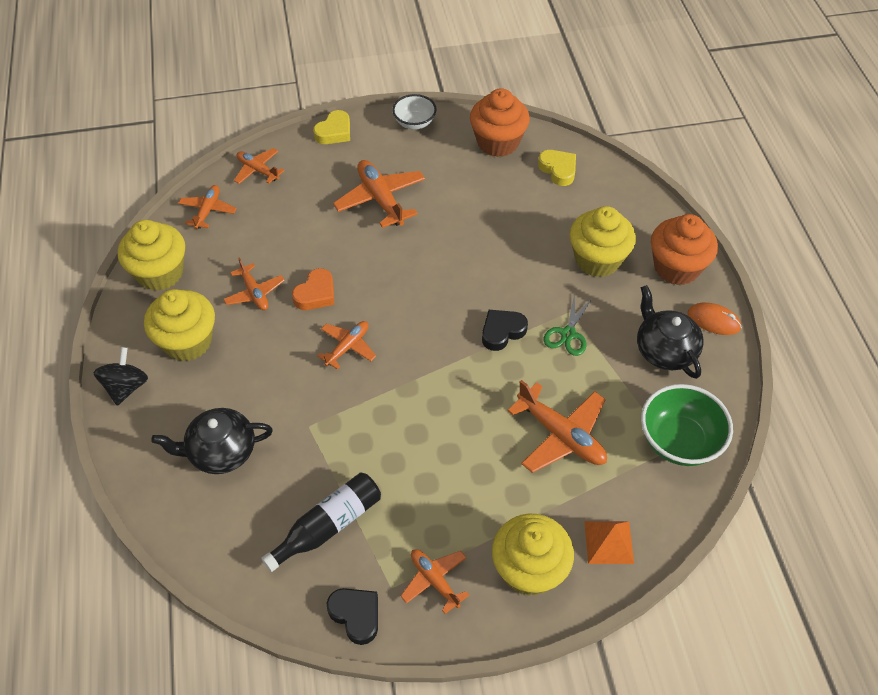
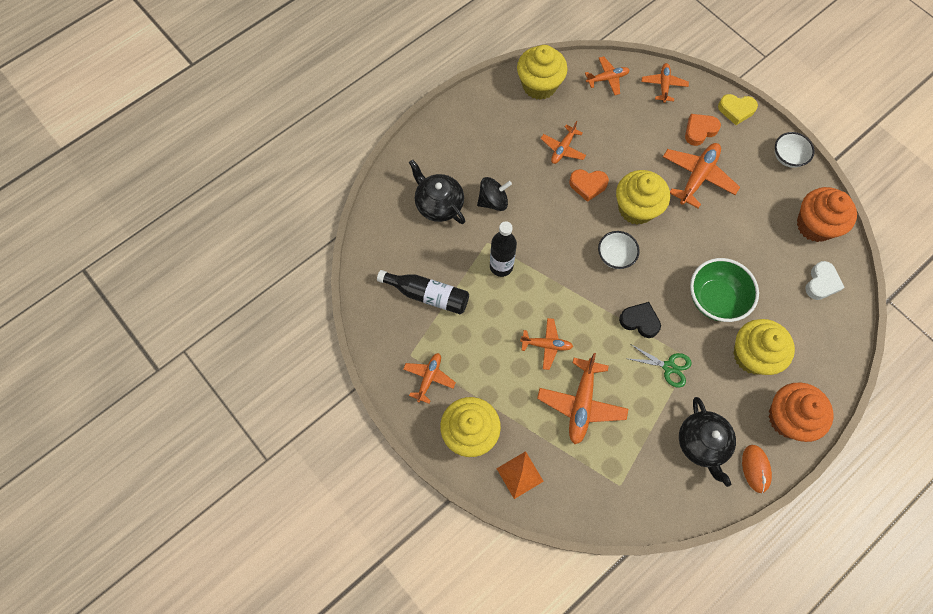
camera: 60 degrees right, 15 degrees up
(126, 387) = (447, 124): black spinning top -> black spinning top (493, 201)
(187, 342) = (500, 135): yellow cupcake -> yellow cupcake (636, 208)
(332, 170) = (699, 131): none -> orange heart
(347, 347) = (560, 230): orange plane -> orange plane (546, 345)
(348, 427) = (501, 266): none -> black bottle
(356, 615) = (381, 345): black heart -> none
(415, 313) = (615, 256): none -> white bowl
(558, 170) = (821, 283): yellow heart -> white heart
(568, 334) = (669, 367): green scissors -> green scissors turned 150 degrees counterclockwise
(664, 350) = (702, 443): black teapot -> black teapot turned 135 degrees clockwise
(679, 441) = (629, 488): green bowl -> green bowl (715, 299)

